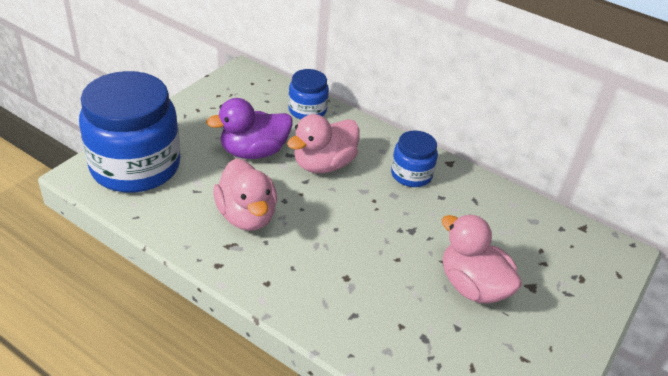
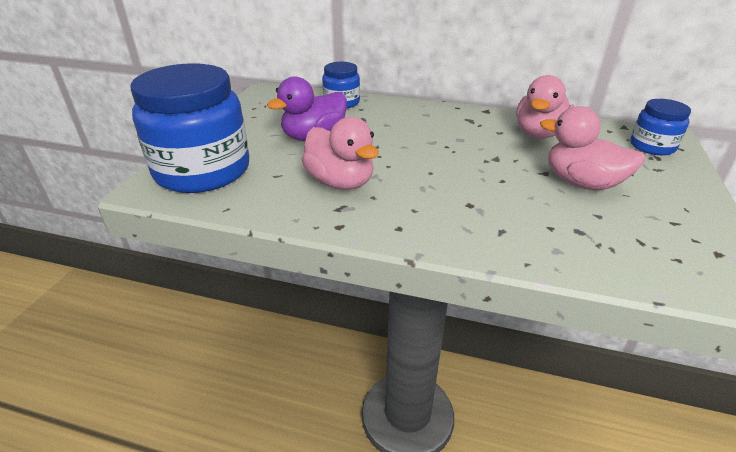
camera: 15 degrees left, 5 degrees down
(324, 164) = (383, 132): pink duck -> pink duck (539, 134)
(411, 174) = (463, 123): blue jar -> blue jar (652, 146)

